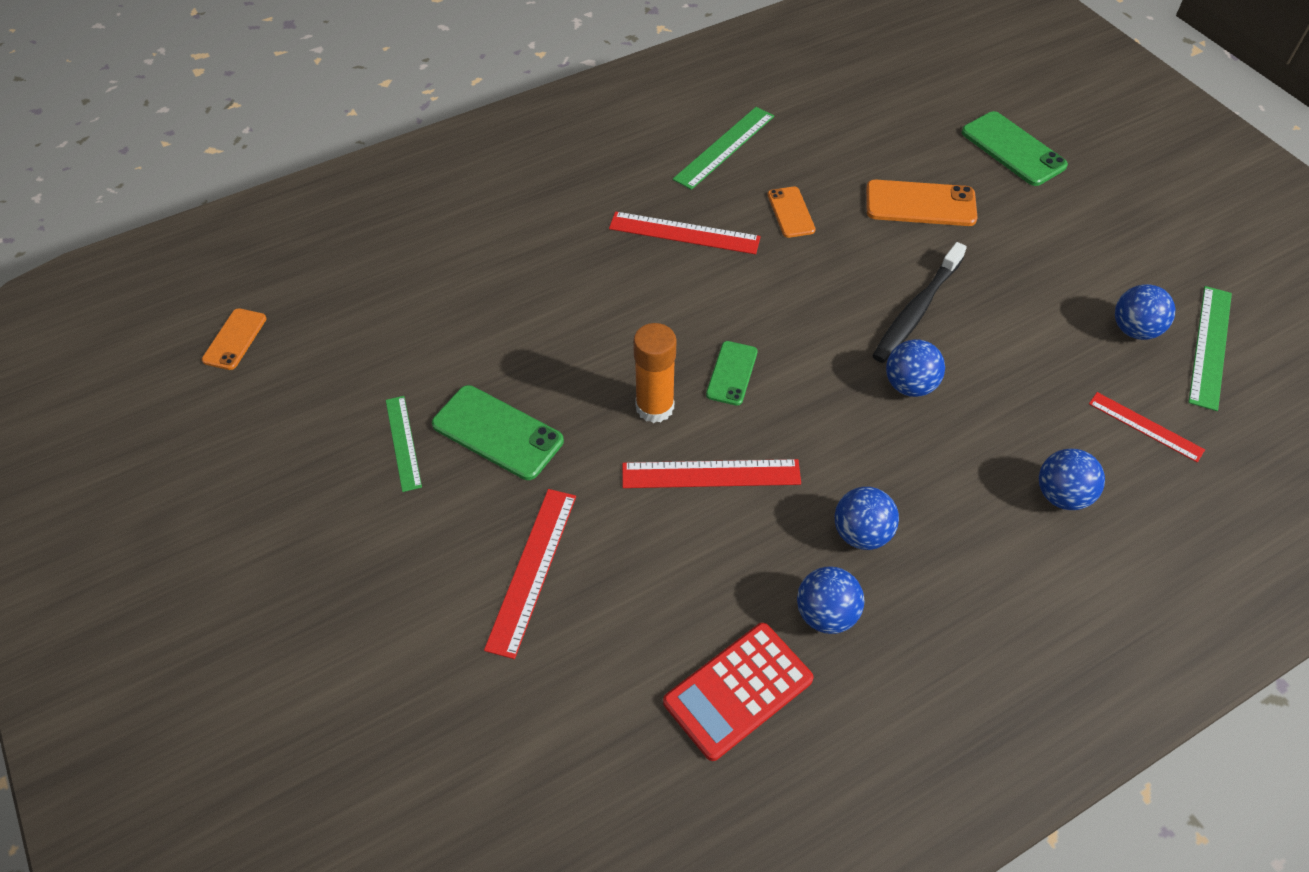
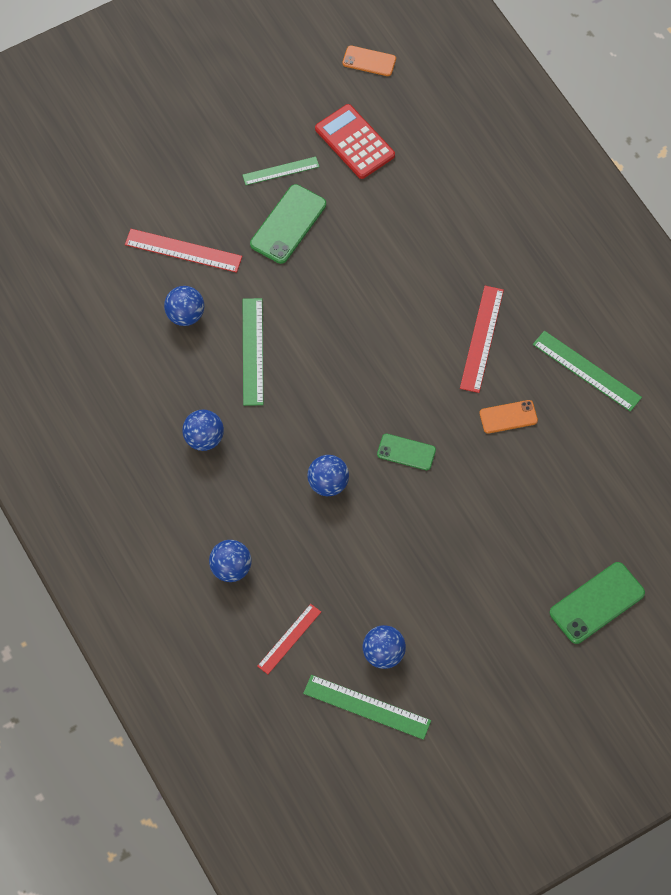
camera: 90 degrees right, 10 degrees up
(654, 407) = (309, 318): orange glue stick -> none
(711, 474) = (253, 351): red ruler -> green ruler
(731, 373) = (339, 367): green phone -> green phone (406, 452)
(738, 690) = (99, 361): red calculator -> red calculator (355, 142)
(826, 614) = (146, 413): blue ball -> blue ball (185, 315)
(916, 310) = (402, 498): black toothbrush -> none
(920, 204) = (522, 516): orange phone -> none

